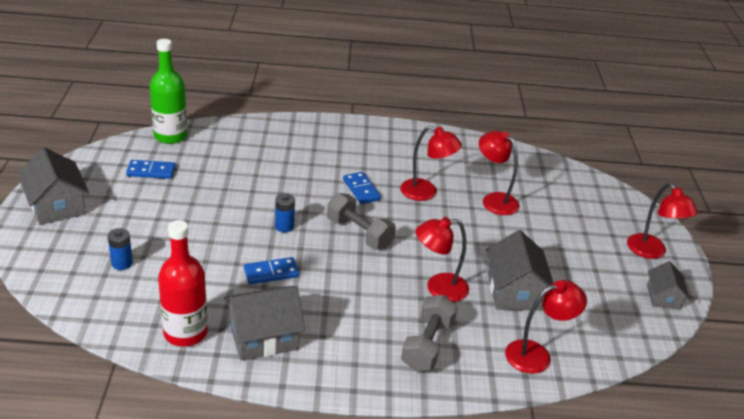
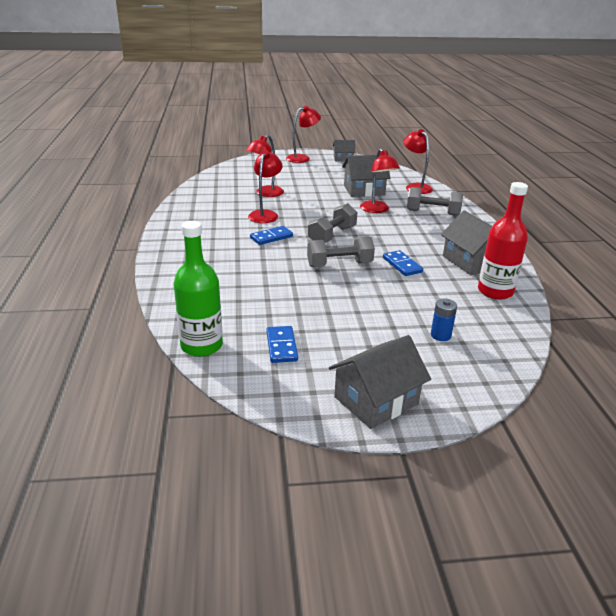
camera: 95 degrees left, 5 degrees down
(284, 226) = (339, 265): blue battery -> grey dumbbell

